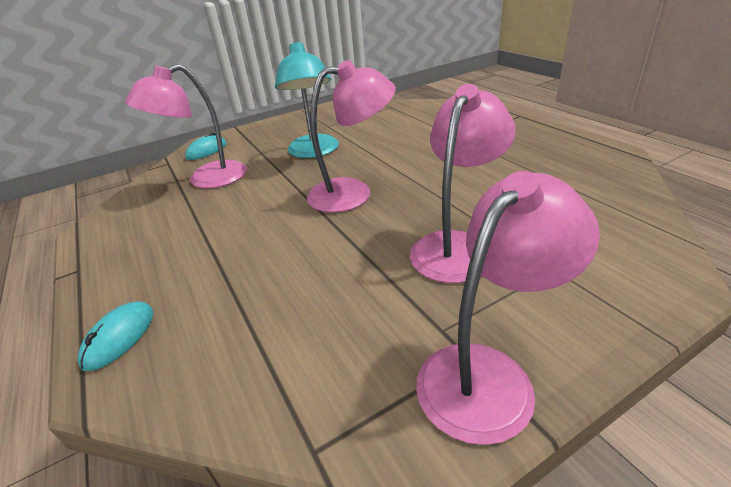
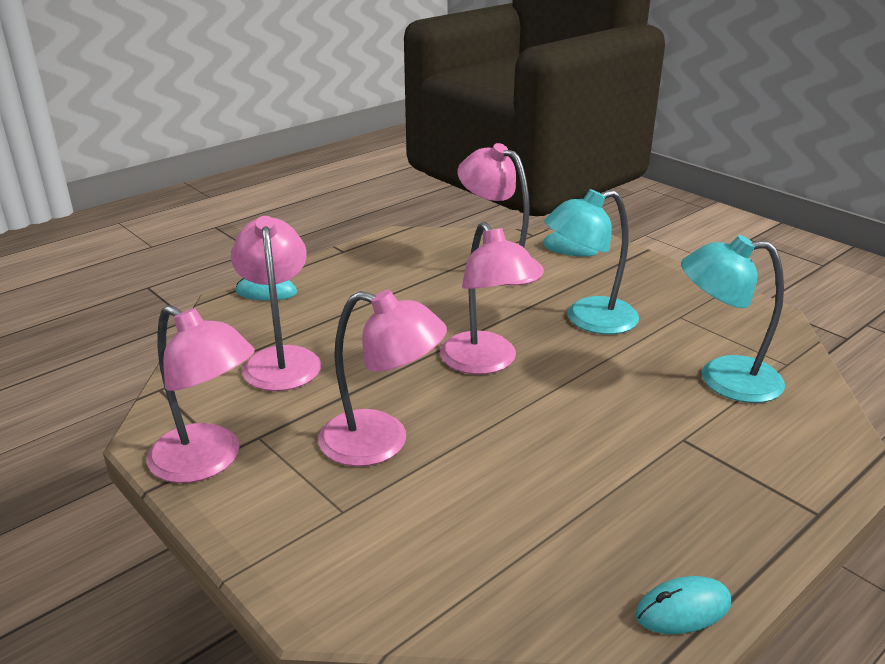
camera: 75 degrees right, 5 degrees down
(293, 316) = (281, 359): none -> pink lamp
(401, 122) = (723, 379): none -> turquoise lamp
(605, 150) = (683, 609): none -> turquoise mouse

